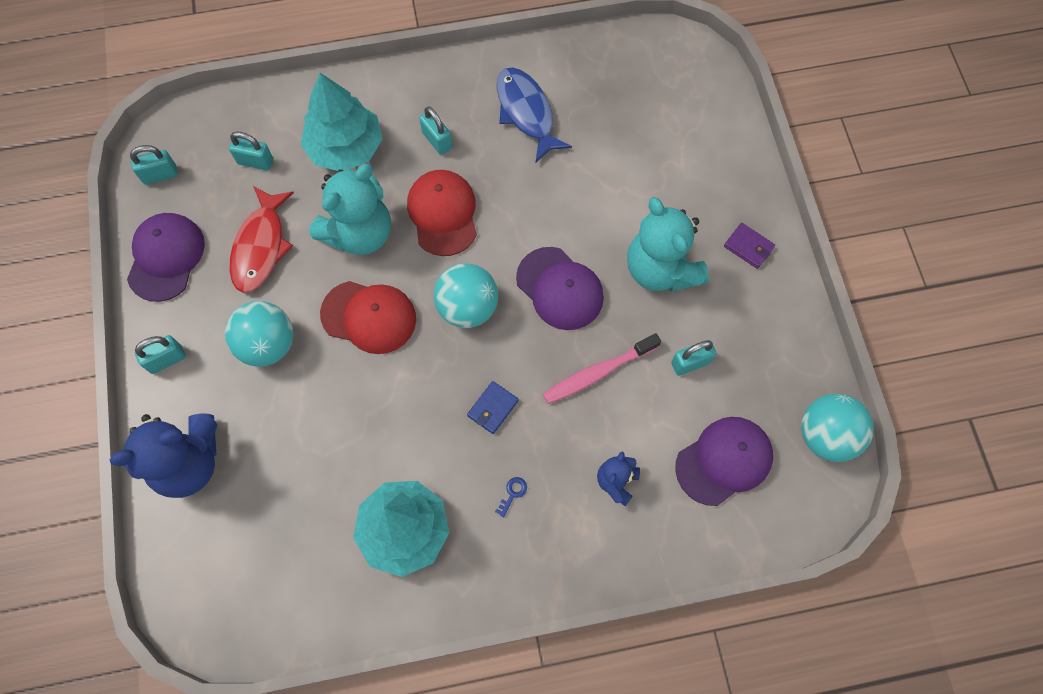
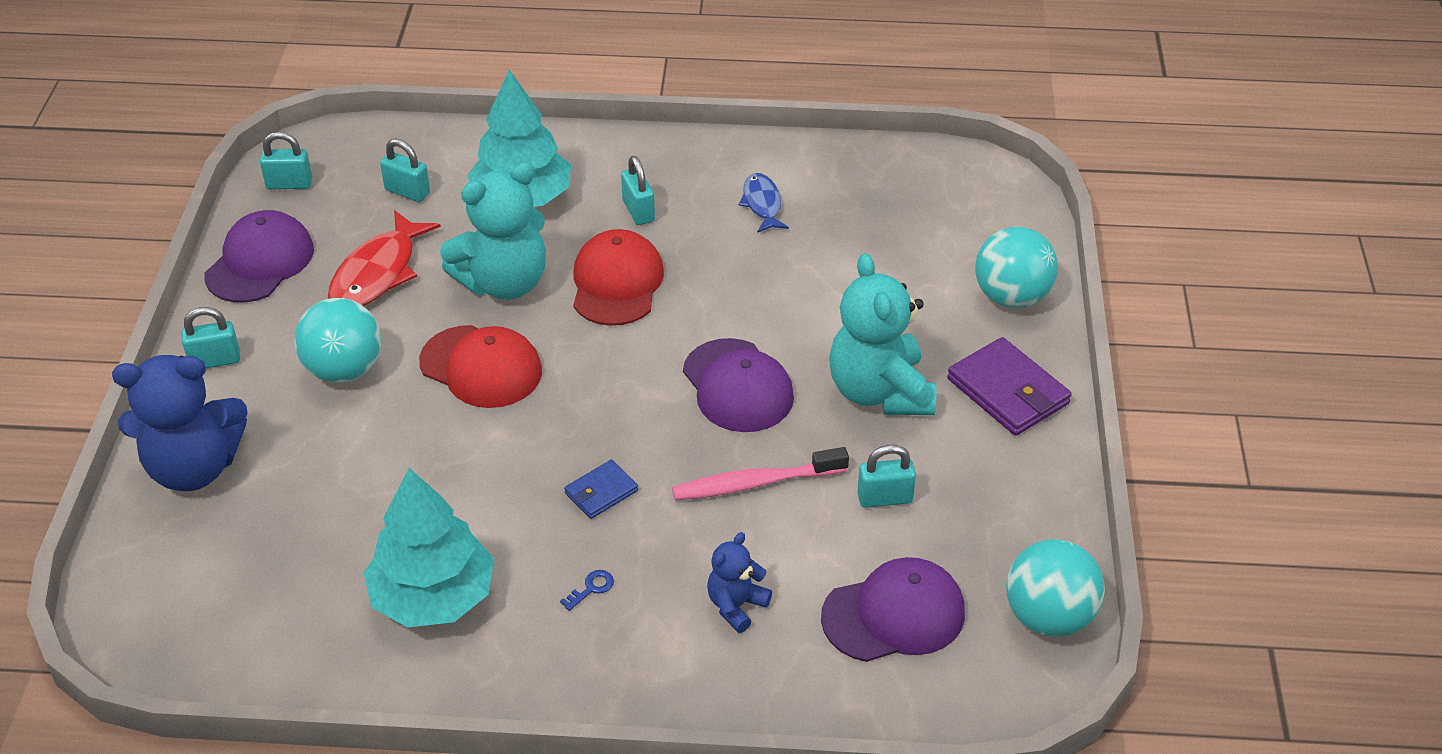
camera: 15 degrees right, 25 degrees down
(467, 307) = (610, 382): turquoise ball -> turquoise ball (1011, 297)
(526, 112) = (762, 204): blue fish -> blue fish, size x0.60
(748, 247) = (1008, 391): purple wallet -> purple wallet, size x1.78

